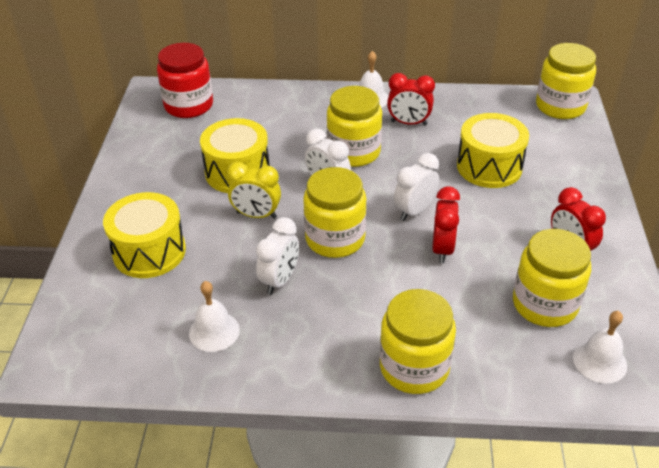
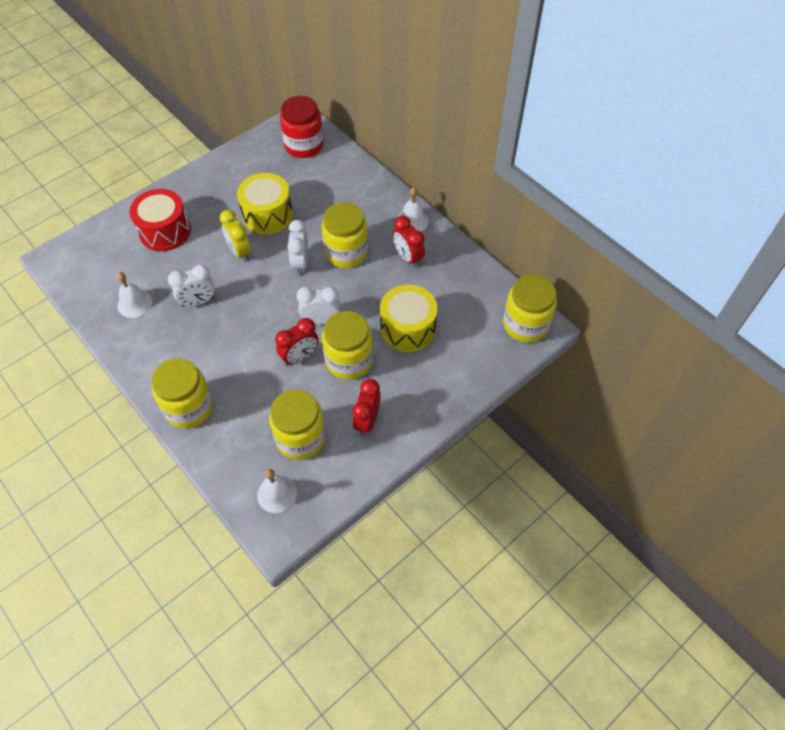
camera: 45 degrees right, 15 degrees up
(149, 251) = (165, 231): yellow drum -> red drum
(335, 239) = (256, 301): yellow jar -> yellow jar (349, 360)

